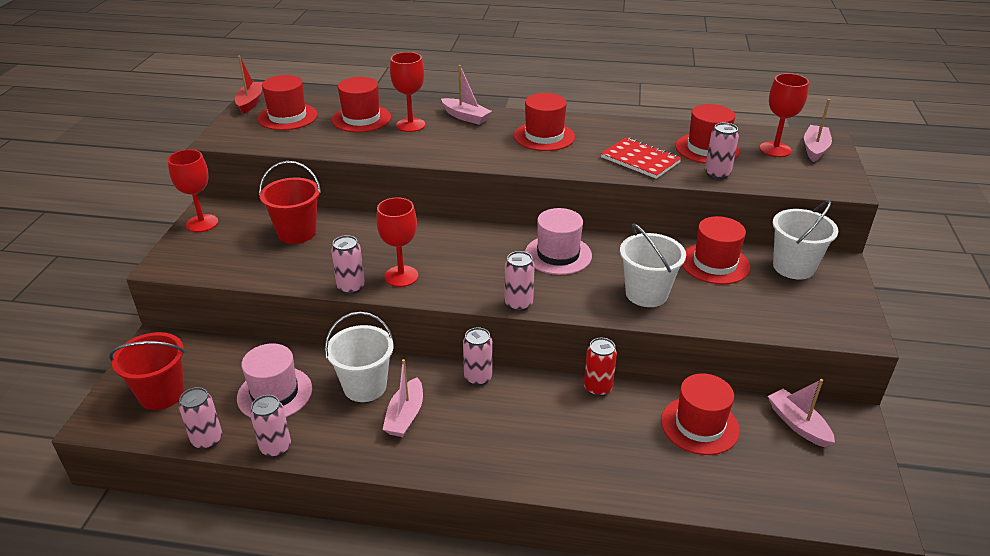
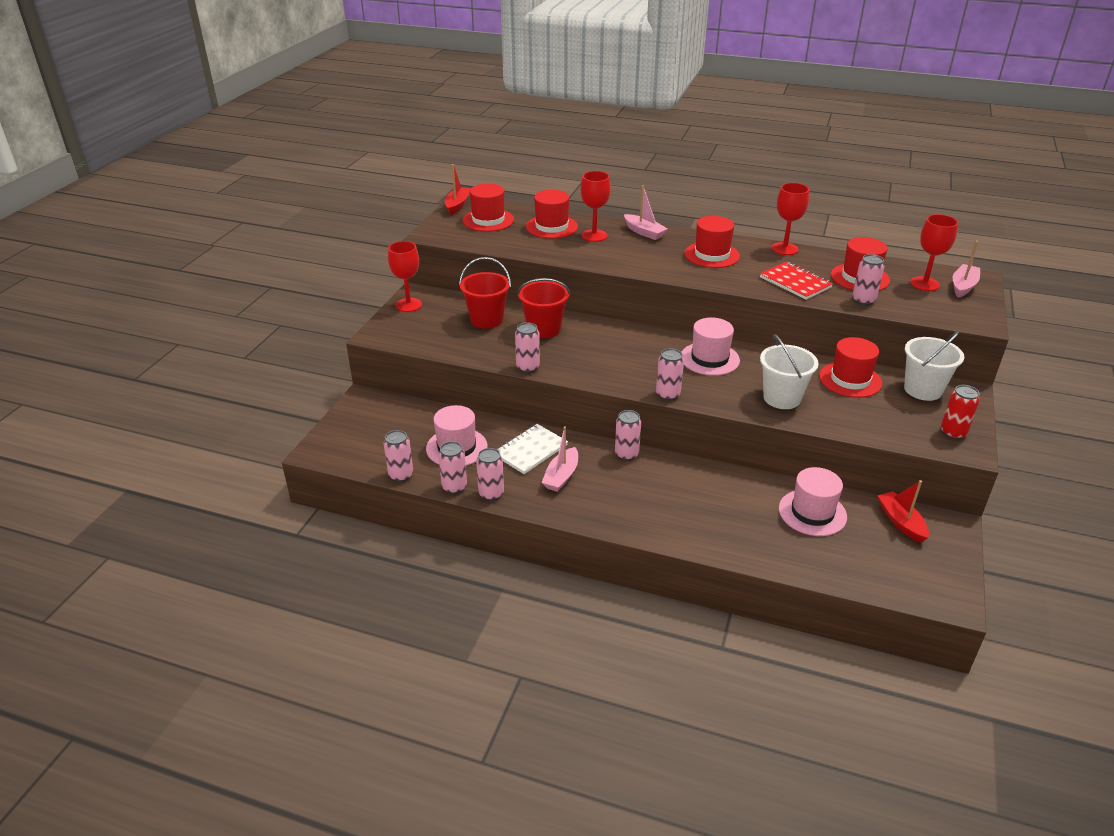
camera: 10 degrees right, 0 degrees up
(162, 394) = (367, 438): red bucket -> red bucket (544, 329)
(322, 451) = (491, 494): none -> pink can
(365, 386) = (530, 450): white bucket -> white notebook
(401, 276) = (571, 363): red goblet -> red goblet (784, 249)
(597, 388) = (728, 474): red can -> red can (953, 433)
(699, 425) = (812, 512): red hat -> pink hat
(798, 424) = (901, 522): pink boat -> red boat

